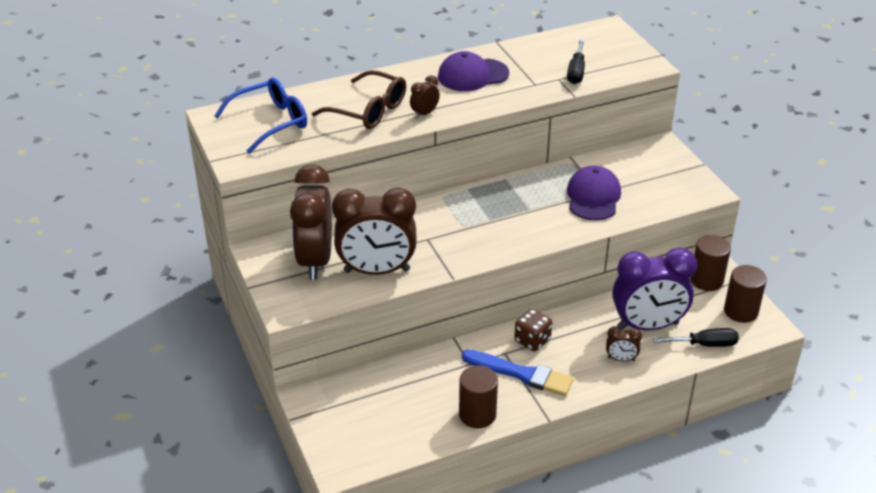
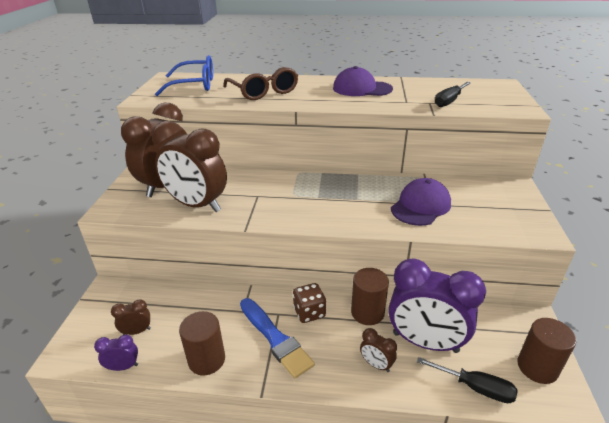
camera: 30 degrees right, 5 degrees down
(408, 451) = (123, 367): none -> purple clock
(424, 113) = (300, 100): brown clock -> brown clock (137, 331)
(706, 280) = (514, 321): brown cylinder -> brown cylinder (367, 312)

